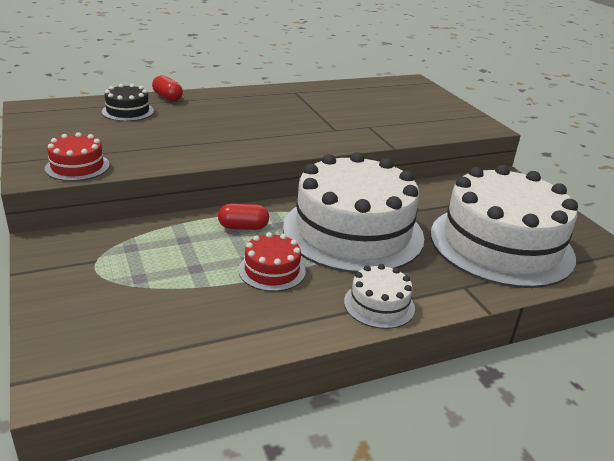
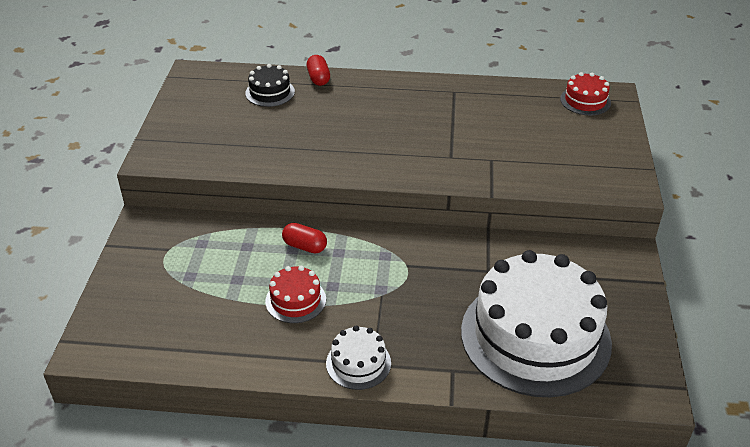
camera: 30 degrees right, 10 degrees up
(77, 166) = (187, 156): red cake -> red cake (585, 101)
(353, 232) = (399, 279): white cake -> none

